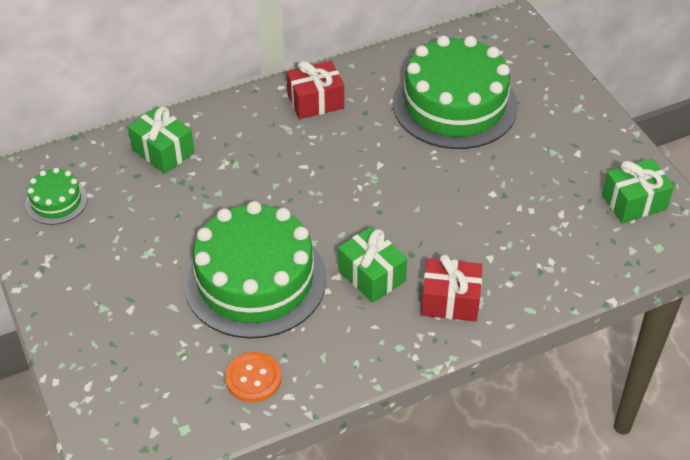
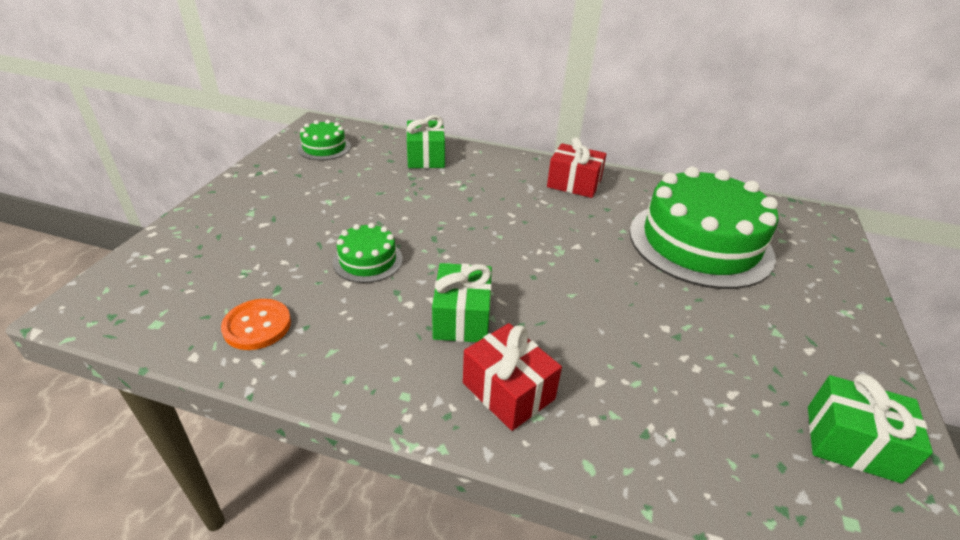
camera: 40 degrees right, 10 degrees down
(255, 280) = (368, 260): green cake -> green cake, size x0.45

